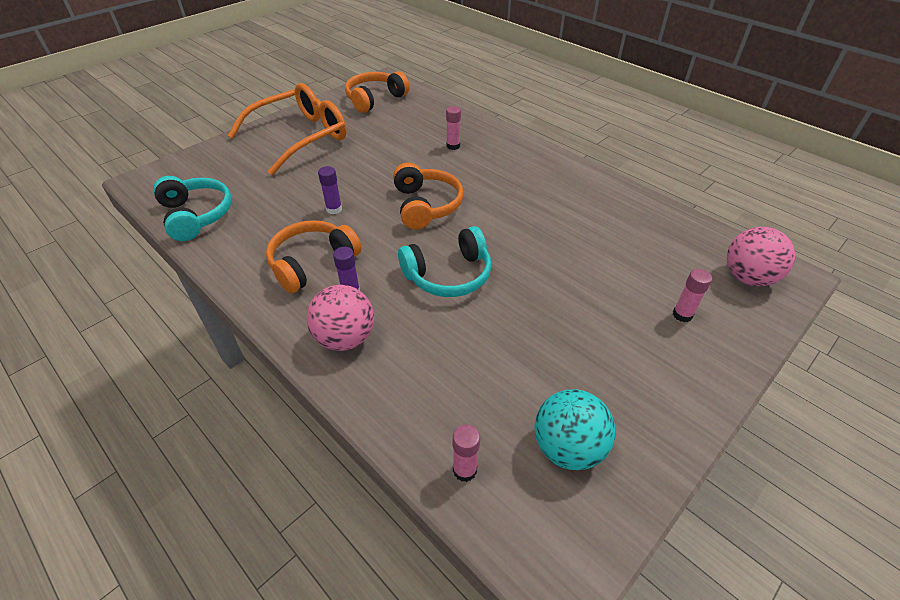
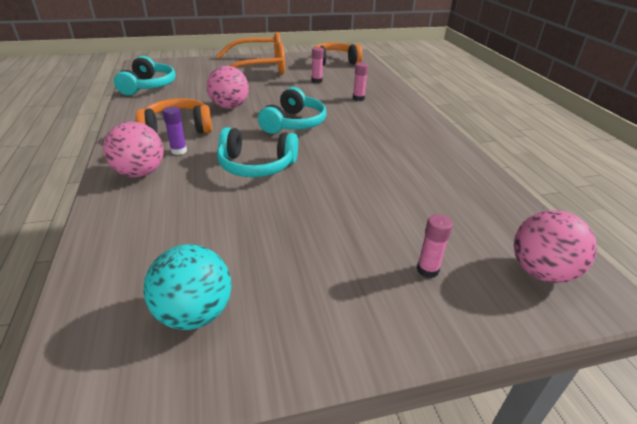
camera: 30 degrees right, 10 degrees down
(334, 209) = (229, 107): purple glue stick -> pink ball
(426, 205) = (293, 123): orange headphones -> turquoise headphones
(464, 470) = (102, 285): pink glue stick -> pink glue stick (316, 81)

